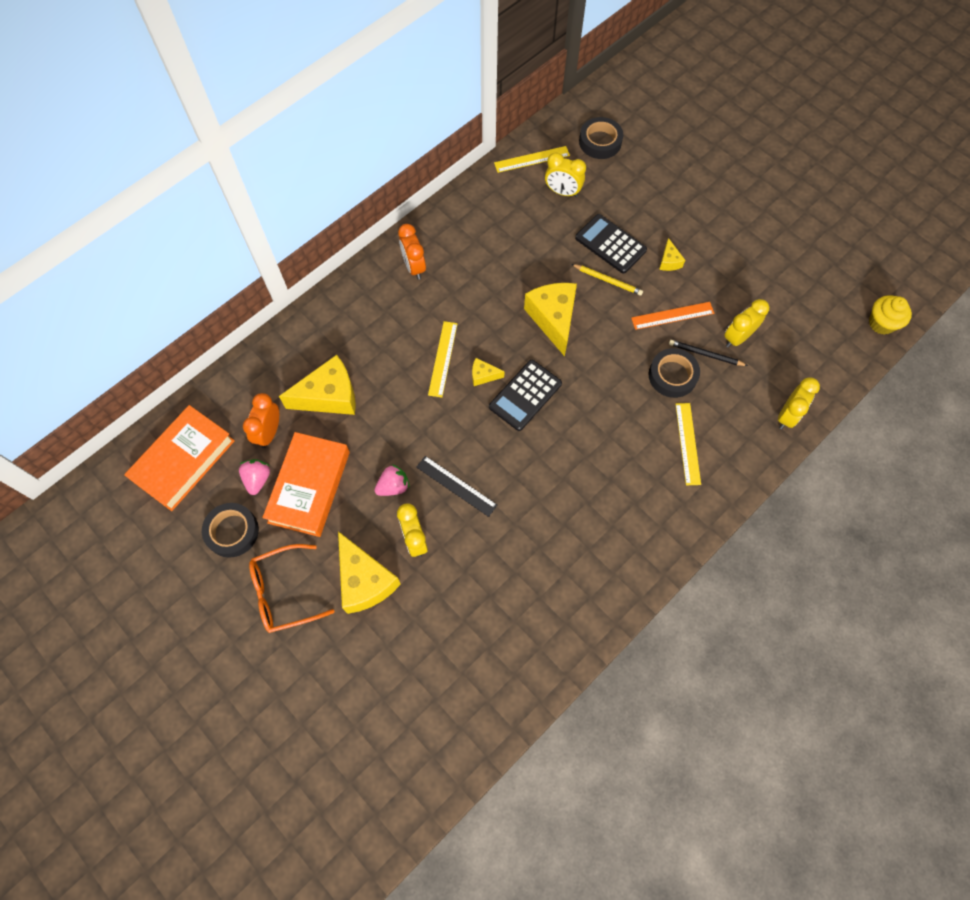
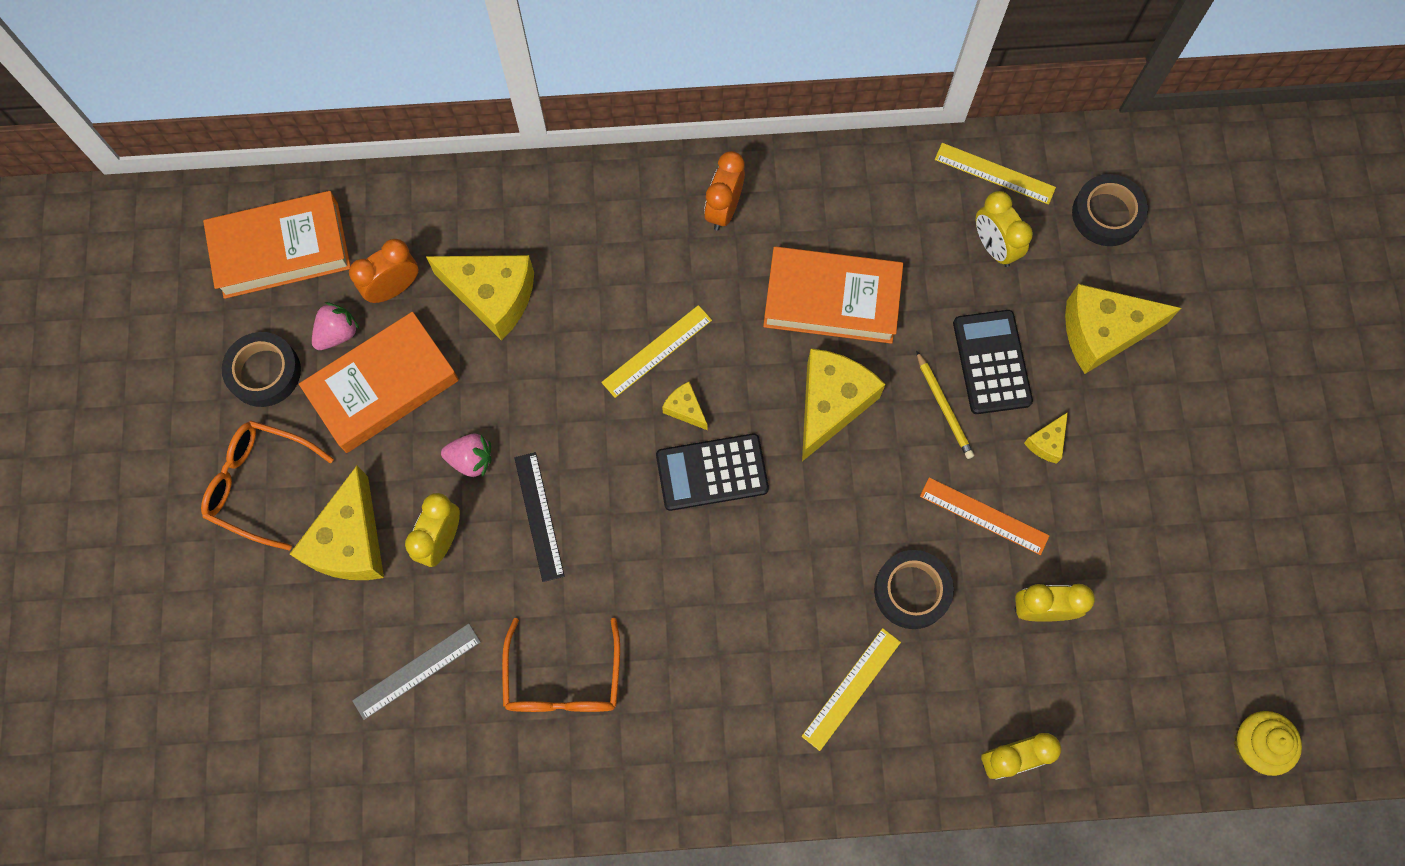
camera: 40 degrees right, 5 degrees up
(463, 617) = (417, 671): none -> grey ruler
(508, 271) = (831, 300): none -> orange book
(545, 557) = (563, 680): none -> orange glasses
(647, 195) = (1102, 333): none -> yellow cheese
(706, 354) = (979, 598): black pencil -> none

